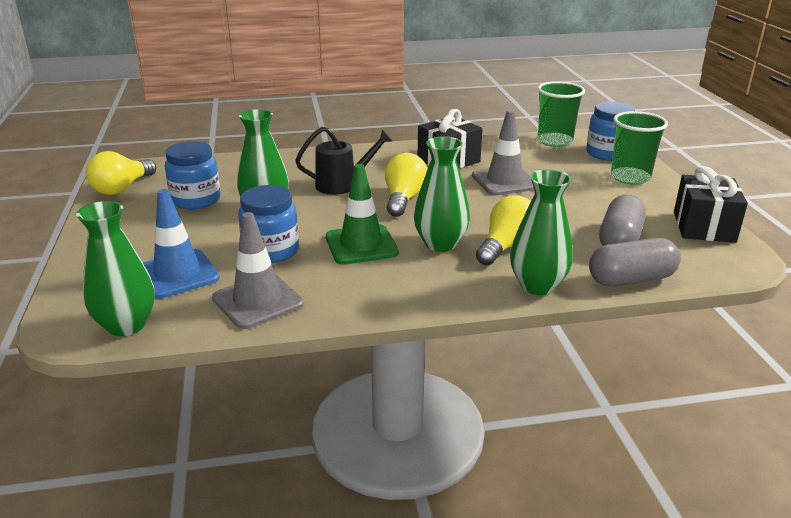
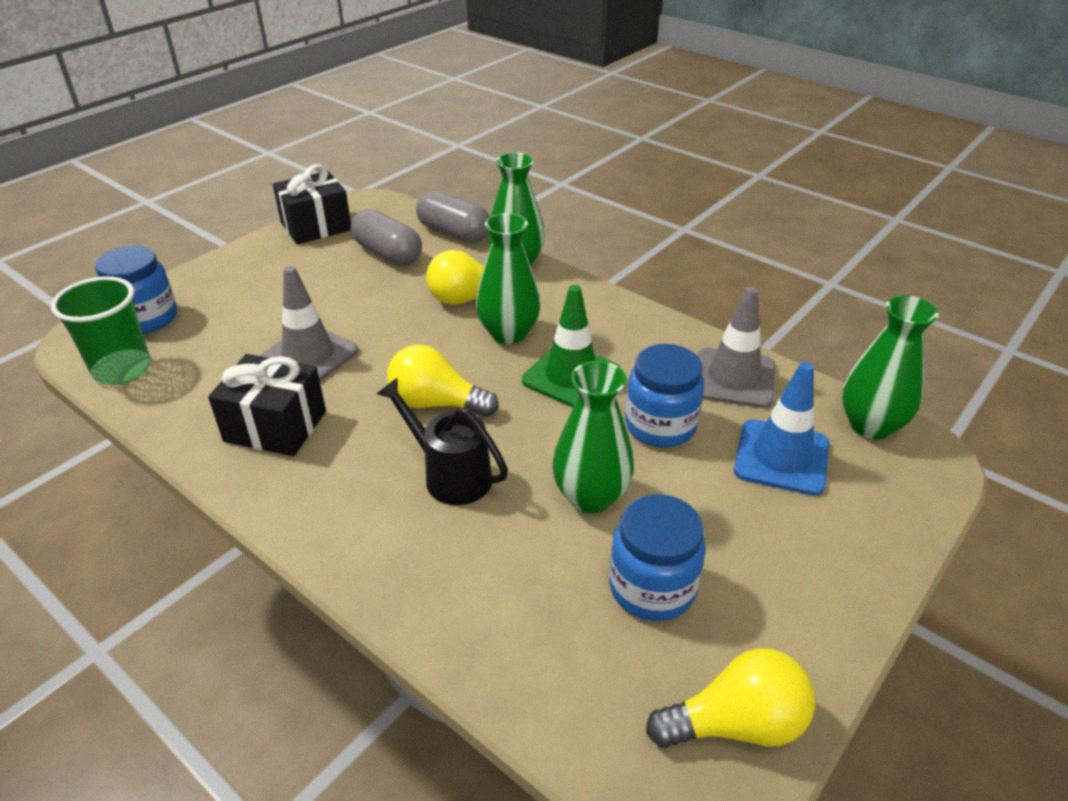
camera: 130 degrees left, 10 degrees up
(404, 199) = (436, 403): yellow light bulb -> yellow light bulb turned 45 degrees clockwise
(619, 240) = (388, 254): grey capsule -> grey capsule turned 60 degrees clockwise
(630, 177) = (220, 285): green cup -> none

